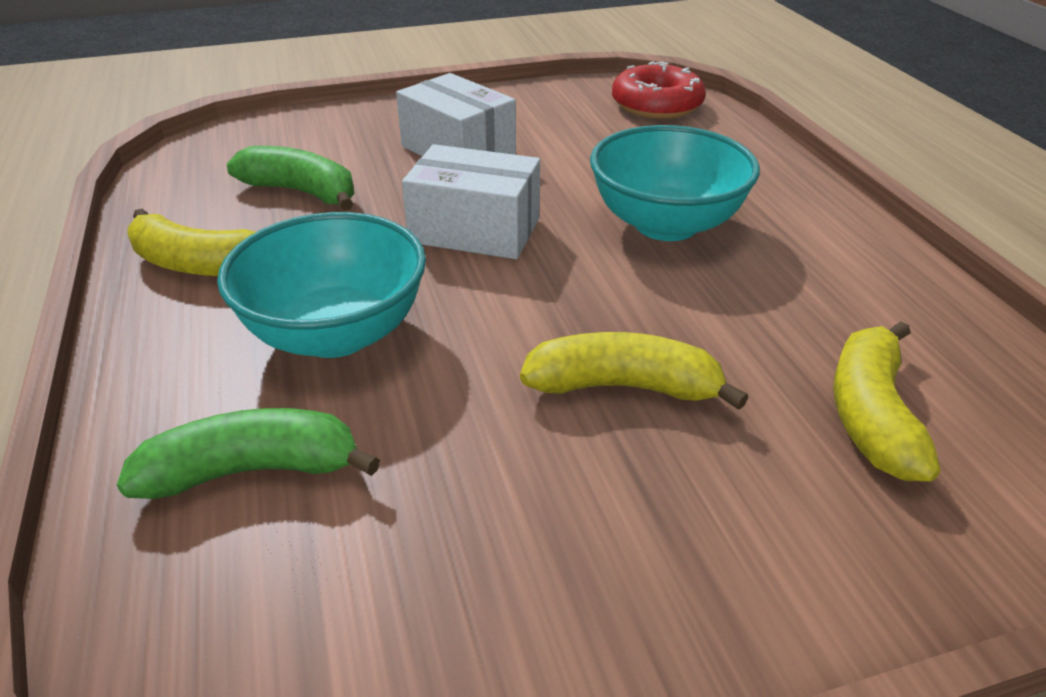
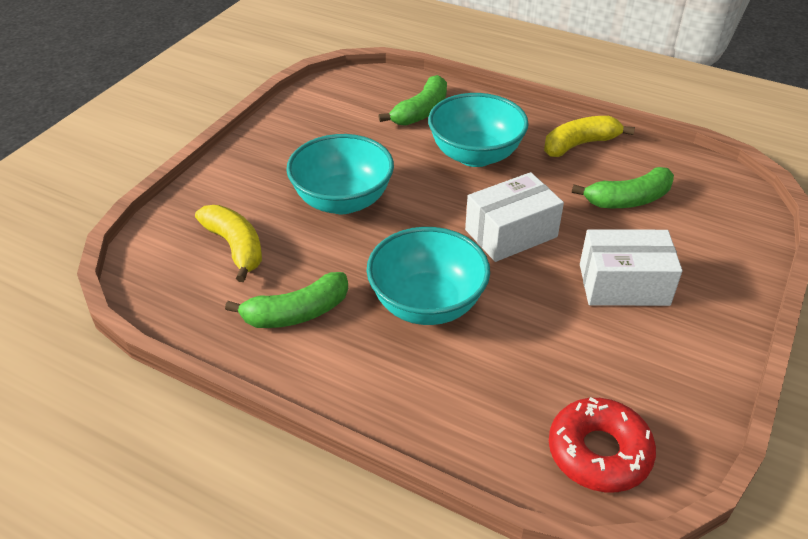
camera: 135 degrees right, 5 degrees up
(624, 386) = (342, 201): yellow banana -> turquoise bowl
(833, 288) = (297, 313): none -> green banana

